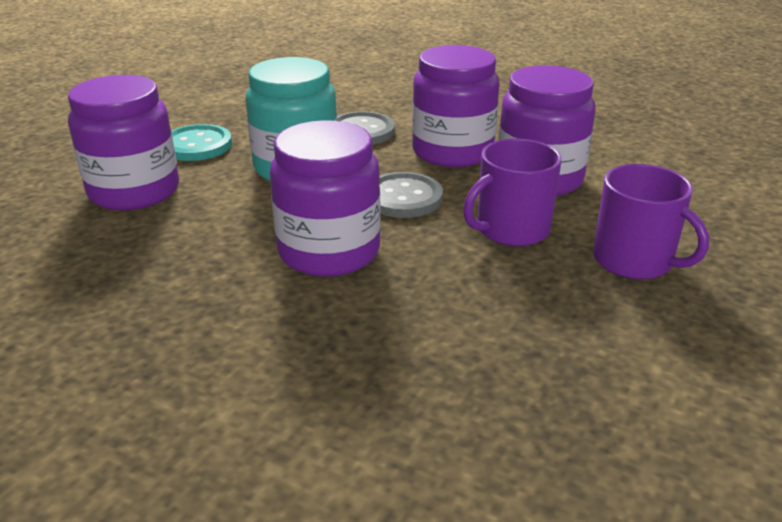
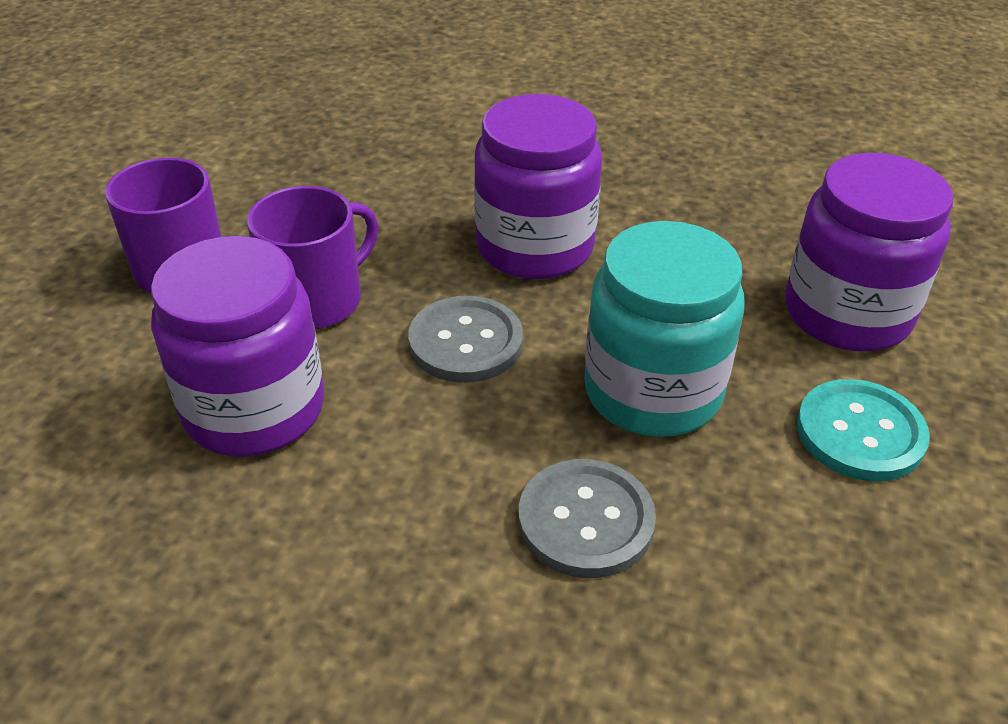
camera: 170 degrees right, 10 degrees up
(452, 152) = (398, 469): purple jar -> none

